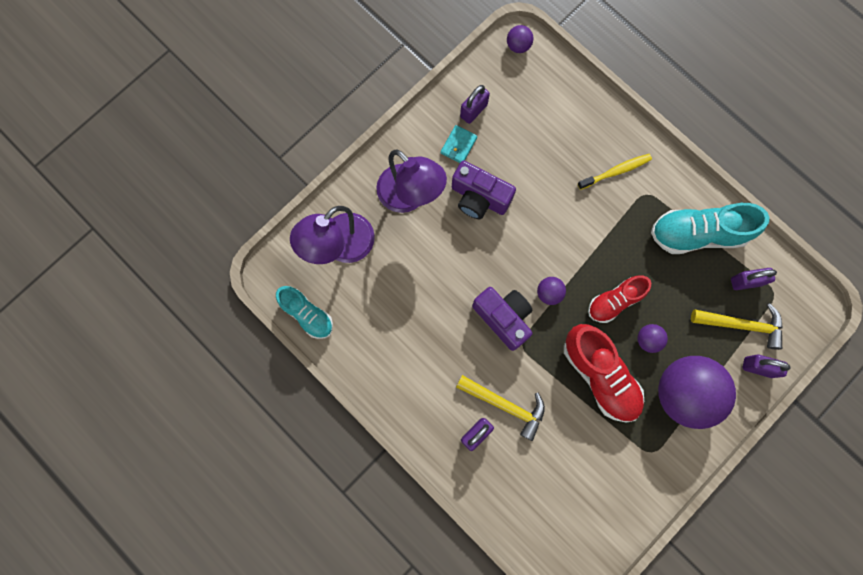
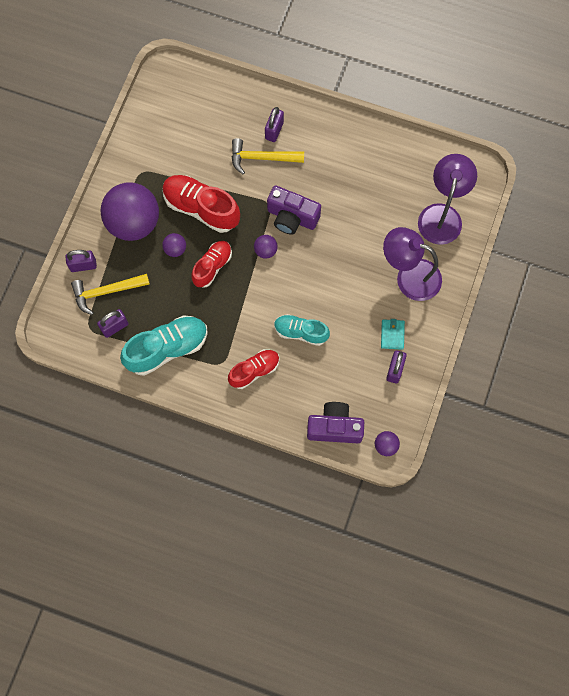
camera: 155 degrees right, 5 degrees down
(307, 314) = (438, 156): turquoise shoe -> turquoise shoe (300, 332)
(479, 198) = (354, 299): purple camera -> purple camera (334, 427)
(616, 171) = (254, 371): yellow toothbrush -> red shoe

